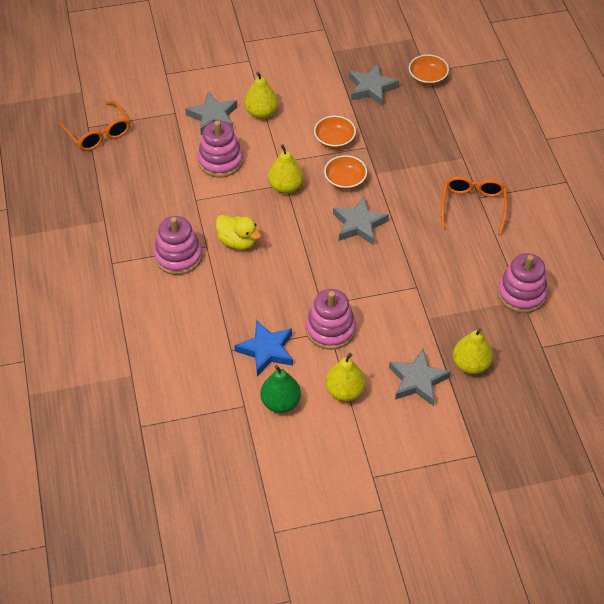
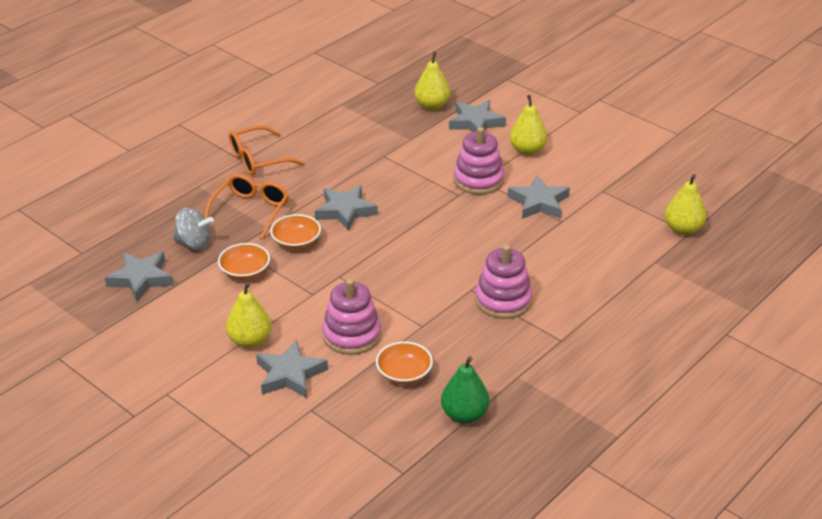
camera: 125 degrees left, 15 degrees down
(99, 134) = (404, 455): orange glasses -> orange glasses (251, 210)
(237, 242) = (444, 272): yellow duck -> none
(266, 350) = (539, 202): blue star -> grey star
(280, 402) = (576, 175): green pear -> green pear (464, 415)
(285, 186) = (343, 274): yellow pear -> yellow pear (683, 229)
(389, 127) = (194, 243): none -> grey spinning top
(427, 77) = (92, 248): orange bowl -> orange bowl (404, 373)
(521, 293) = (334, 106): pink stacking toy -> none

